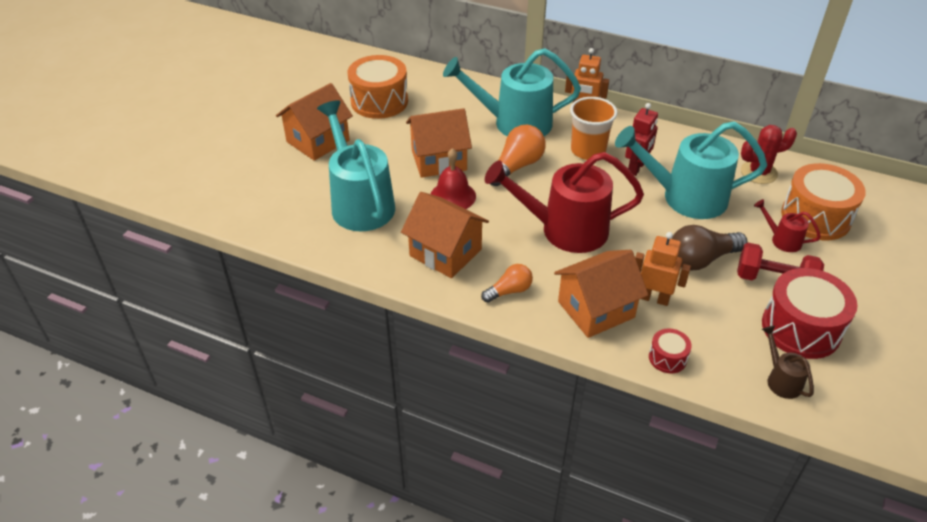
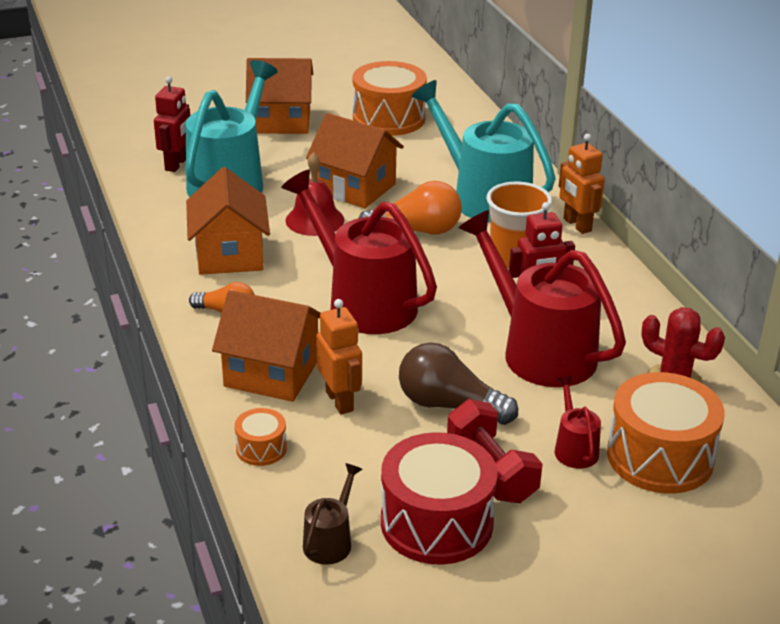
camera: 45 degrees right, 10 degrees down
(303, 213) = (176, 164): none -> red robot
(667, 358) = (261, 448): red drum -> orange drum
(685, 197) = (539, 350): turquoise watering can -> red watering can

